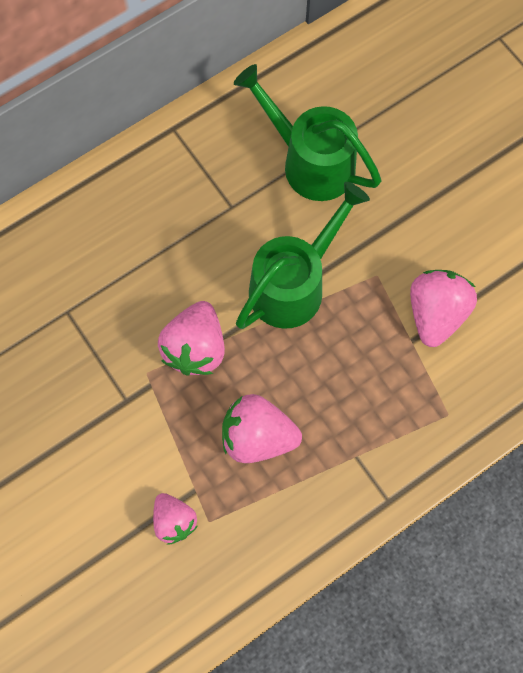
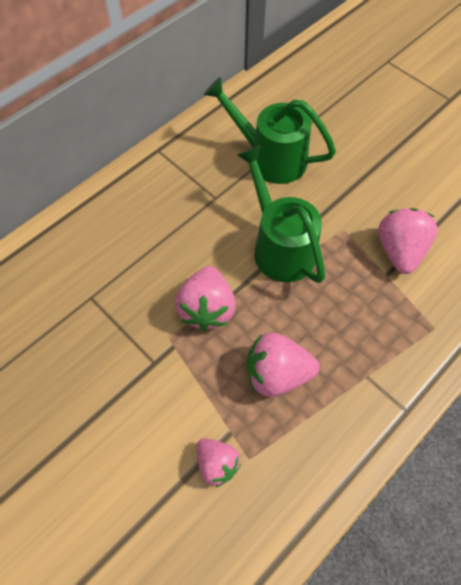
camera: 10 degrees left, 10 degrees down
(294, 283) = (279, 246): green watering can -> green watering can turned 60 degrees counterclockwise

